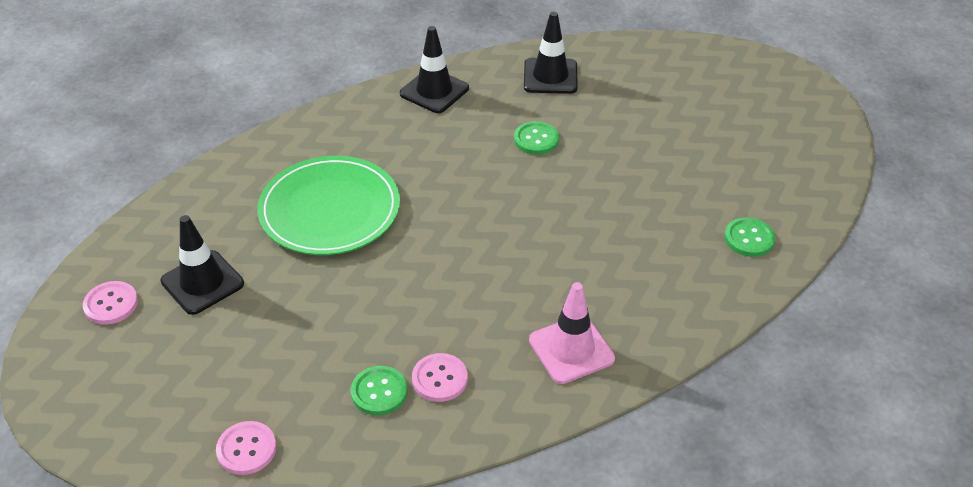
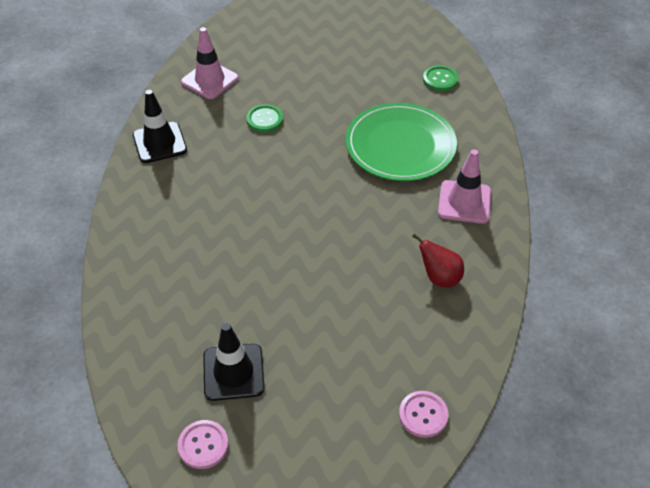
camera: 55 degrees left, 5 degrees up
(330, 210) = (227, 260): green plate -> green plate (400, 145)
(379, 392) = (426, 315): green button -> none
(439, 379) = (439, 277): pink button -> red pear
(550, 76) = (210, 80): black traffic cone -> pink traffic cone

